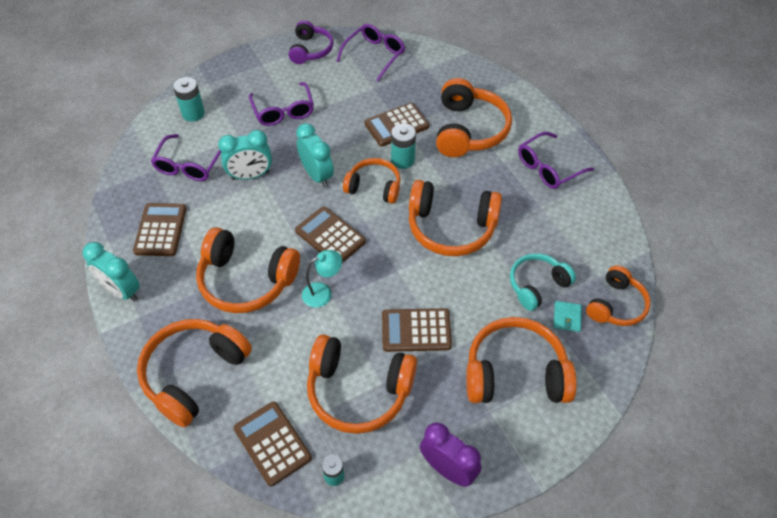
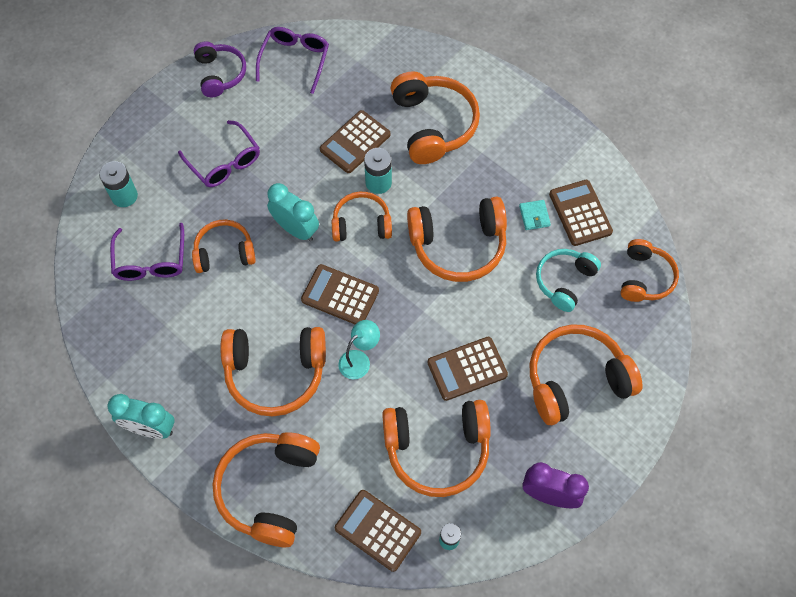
camera: 20 degrees left, 10 degrees up
(160, 230) = (157, 347): brown calculator -> brown calculator (580, 213)
(250, 175) = (224, 252): turquoise clock -> orange headphones
(548, 167) = (530, 145): purple glasses -> none
(567, 317) = (604, 306): turquoise wallet -> turquoise wallet (534, 216)

